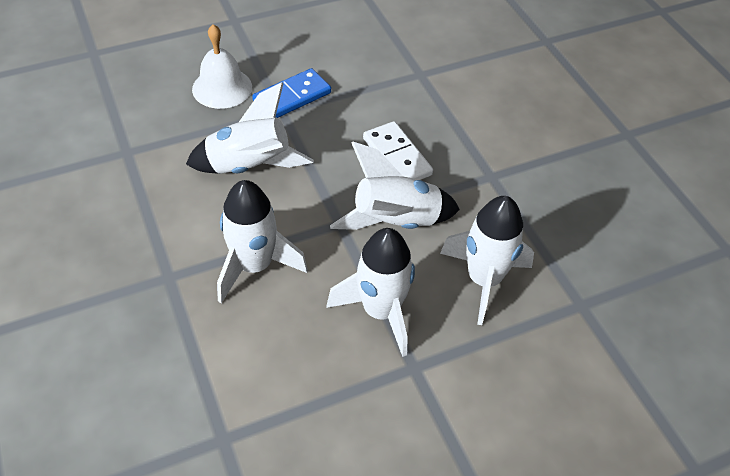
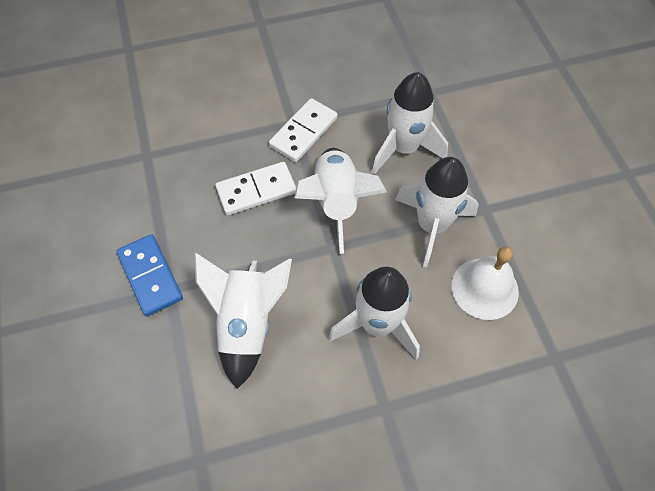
camera: 80 degrees left, 10 degrees up
(222, 88) = (116, 350): white bell -> white bell (484, 288)
(481, 186) = (303, 132): none -> white domino

